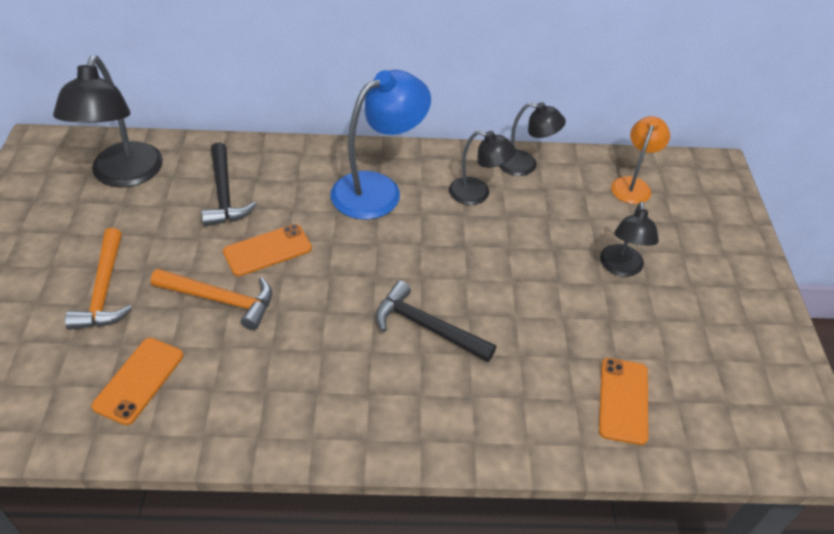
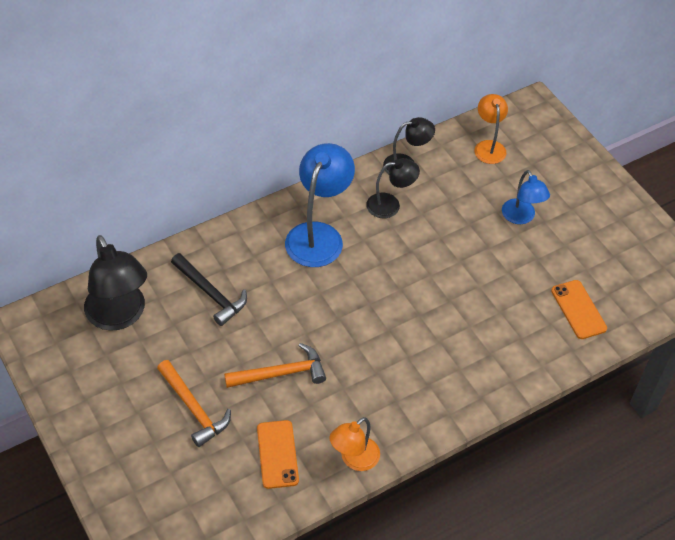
camera: 30 degrees left, 5 degrees up
(213, 432) = (354, 459): none -> orange lamp
(267, 250) = (281, 321): orange phone -> none
(427, 327) = (430, 322): black hammer -> none
(621, 268) = (521, 217): black lamp -> blue lamp

